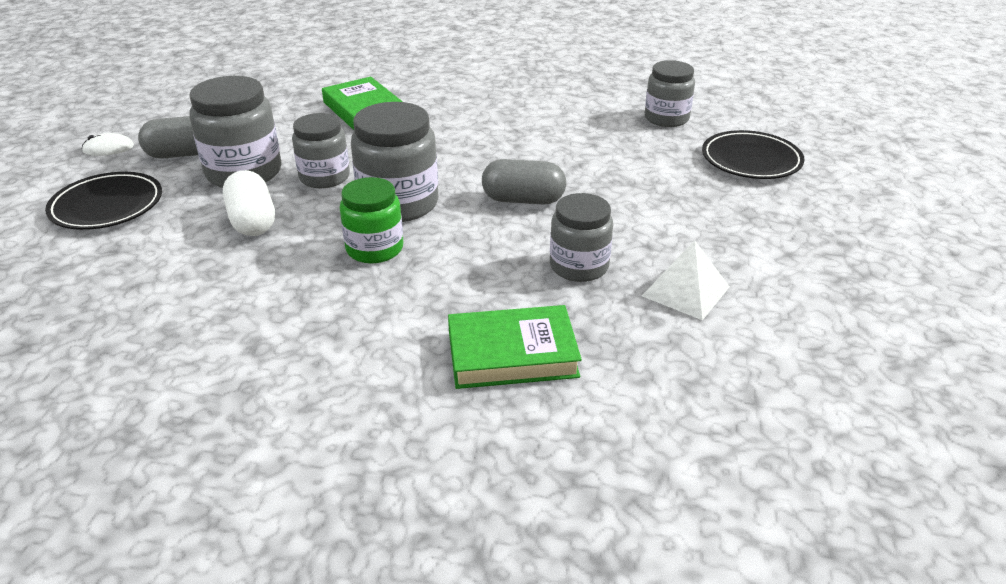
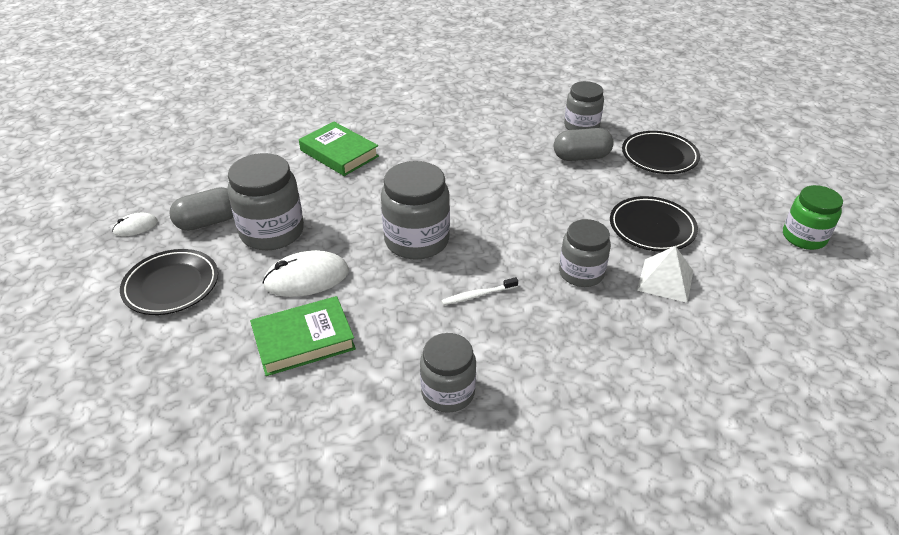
camera: 15 degrees left, 5 degrees up
(252, 221) = (306, 278): white capsule -> white mouse
(324, 177) = (342, 225): grey jar -> grey jar (448, 392)
(374, 249) = (420, 286): green jar -> green jar (804, 237)
(436, 269) = (478, 295): none -> white toothbrush
(512, 354) = (571, 358): green book -> green book (304, 340)
(523, 200) = (511, 220): grey capsule -> grey capsule (581, 157)
(699, 232) = (652, 228): none -> black plate

